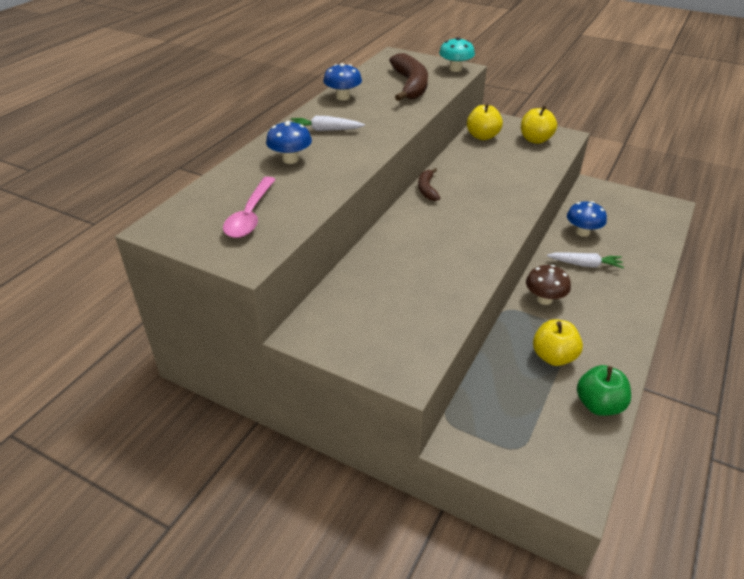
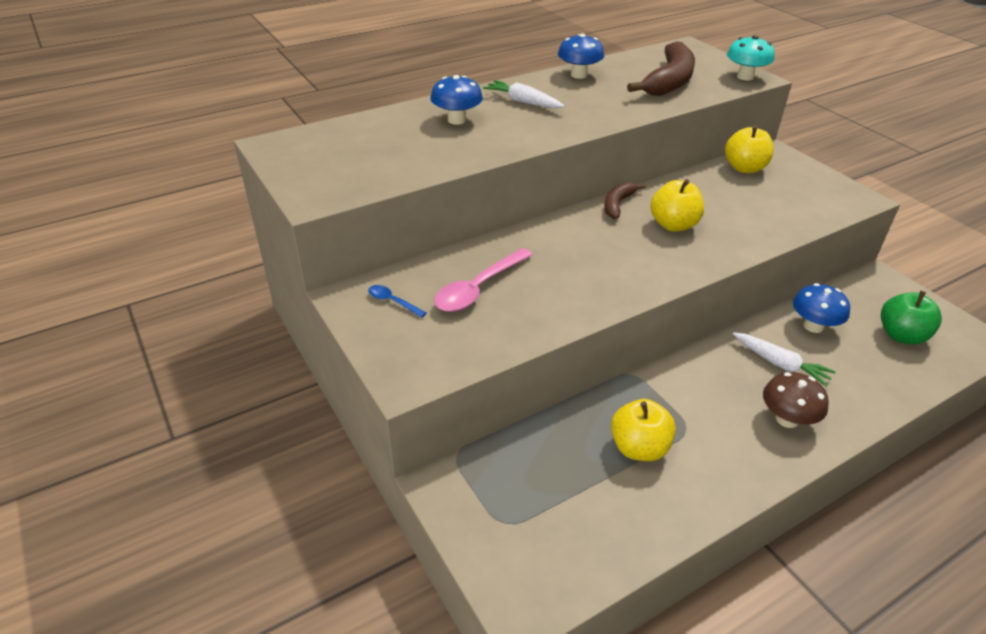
camera: 30 degrees right, 0 degrees up
(250, 215) = (361, 160): pink spoon -> pink spoon (478, 288)
(340, 322) = (392, 301): none -> blue spoon
(535, 140) = (812, 191): yellow apple -> yellow apple (673, 225)
(544, 299) = (688, 381): brown mushroom -> brown mushroom (787, 419)
(599, 405) = (645, 526): green apple -> green apple (901, 335)

